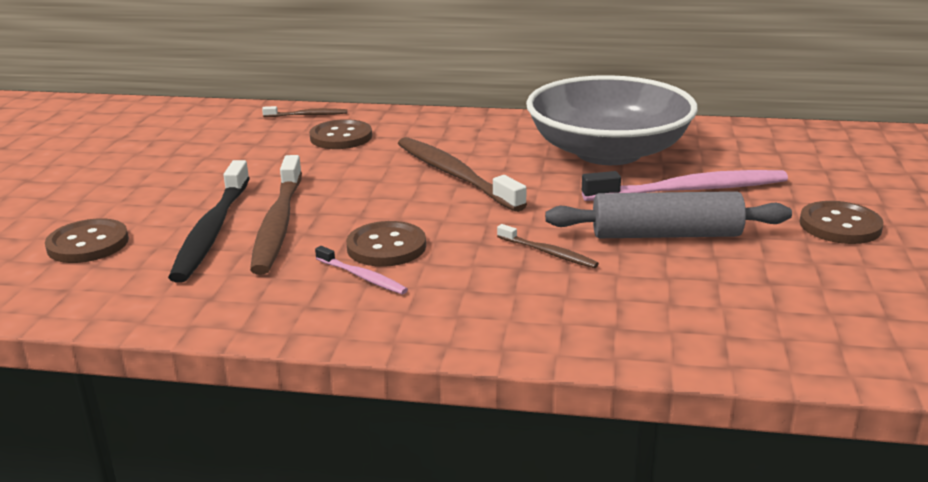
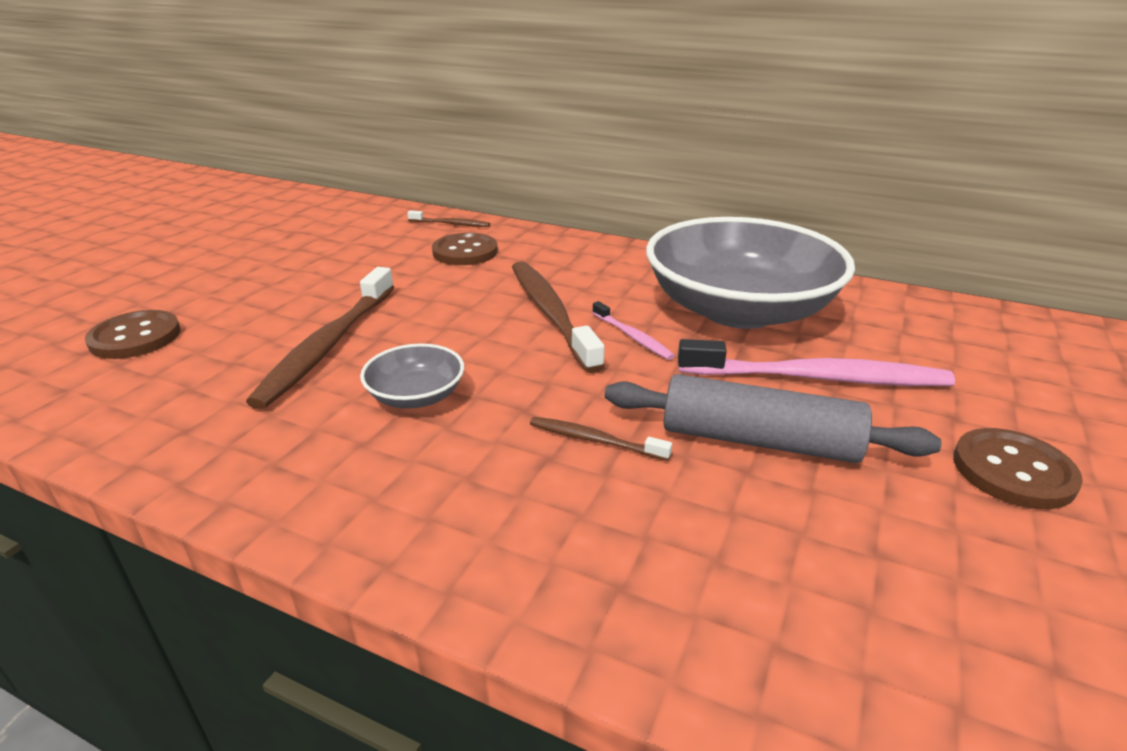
camera: 15 degrees right, 5 degrees up
(212, 230) = (260, 341): black toothbrush -> none
(362, 277) = (361, 433): pink toothbrush -> pink toothbrush (632, 336)
(386, 247) = (416, 396): brown button -> grey bowl
(548, 253) = (595, 440): brown toothbrush -> brown toothbrush turned 150 degrees clockwise

